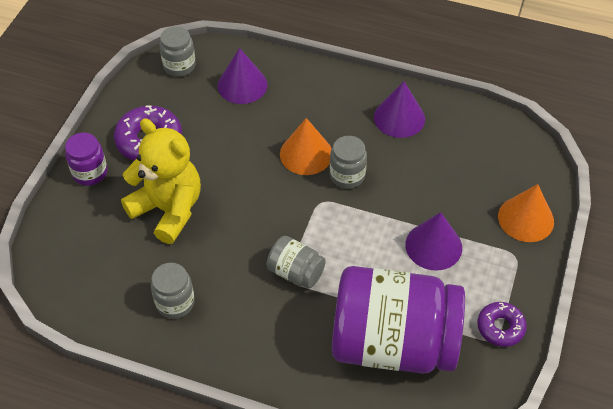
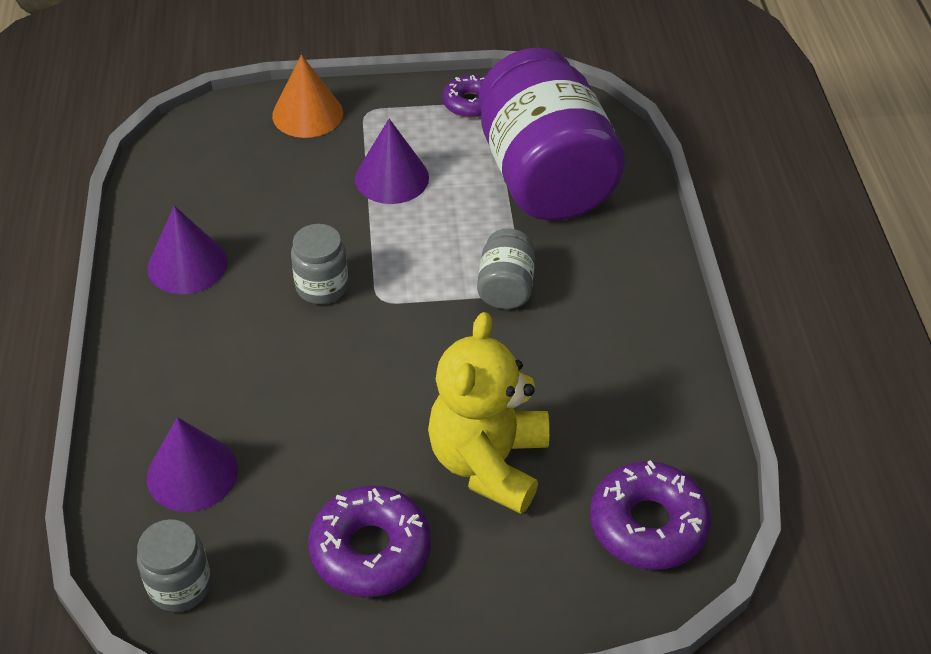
camera: 115 degrees left, 5 degrees down
(79, 267) = (648, 524): none -> purple donut
(90, 173) = (478, 602): purple jar -> none
(175, 303) = (627, 388): grey jar -> none
(306, 154) = (303, 342): orange cone -> none

